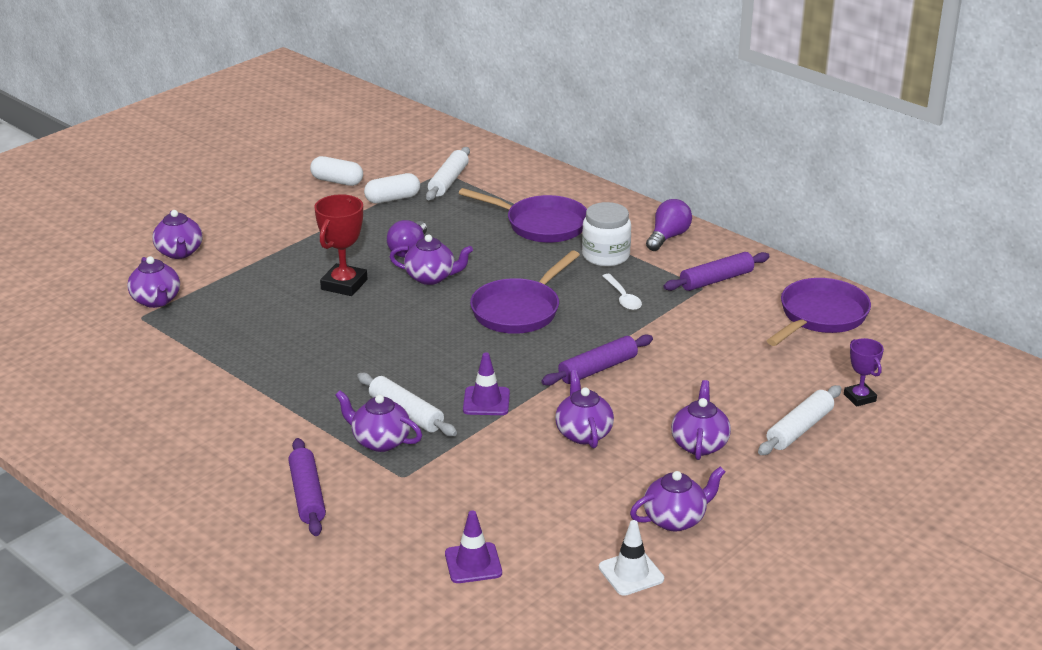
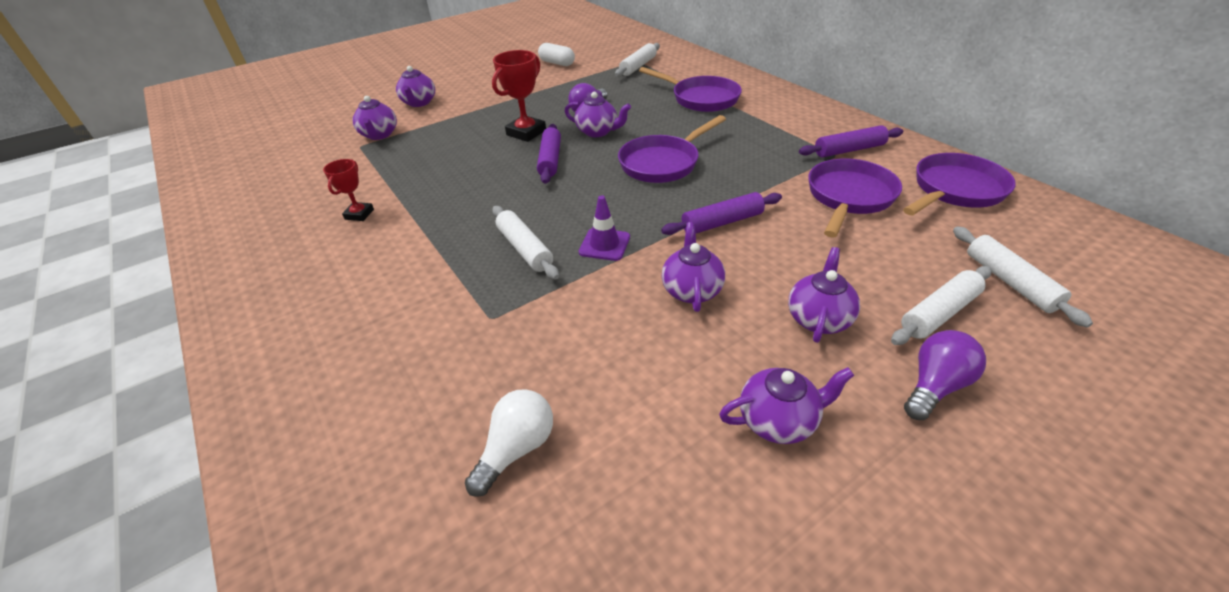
camera: 15 degrees right, 10 degrees up
(200, 396) = (359, 214): none -> red trophy
(307, 495) = (388, 328): purple rolling pin -> purple rolling pin (550, 160)
(380, 441) = (487, 275): purple teapot -> none
(392, 199) = (592, 76): white capsule -> none
(473, 563) = (516, 449): purple traffic cone -> white light bulb
(605, 256) = (750, 124): white jar -> none
(623, 298) = (759, 159): white spoon -> none
(631, 573) = (707, 501): white traffic cone -> none
(668, 237) = (807, 113): purple light bulb -> purple light bulb (935, 386)
(719, 332) = (849, 197): none -> purple pan
(859, 398) = (1009, 282): purple trophy -> white rolling pin

